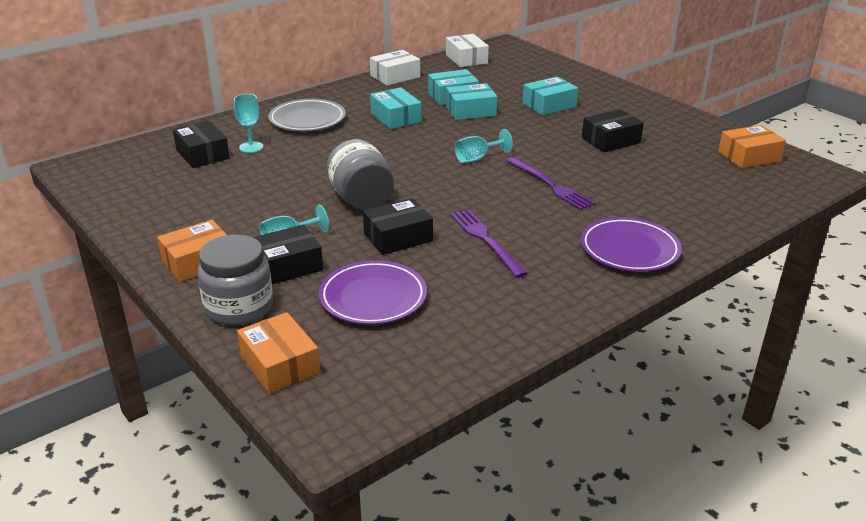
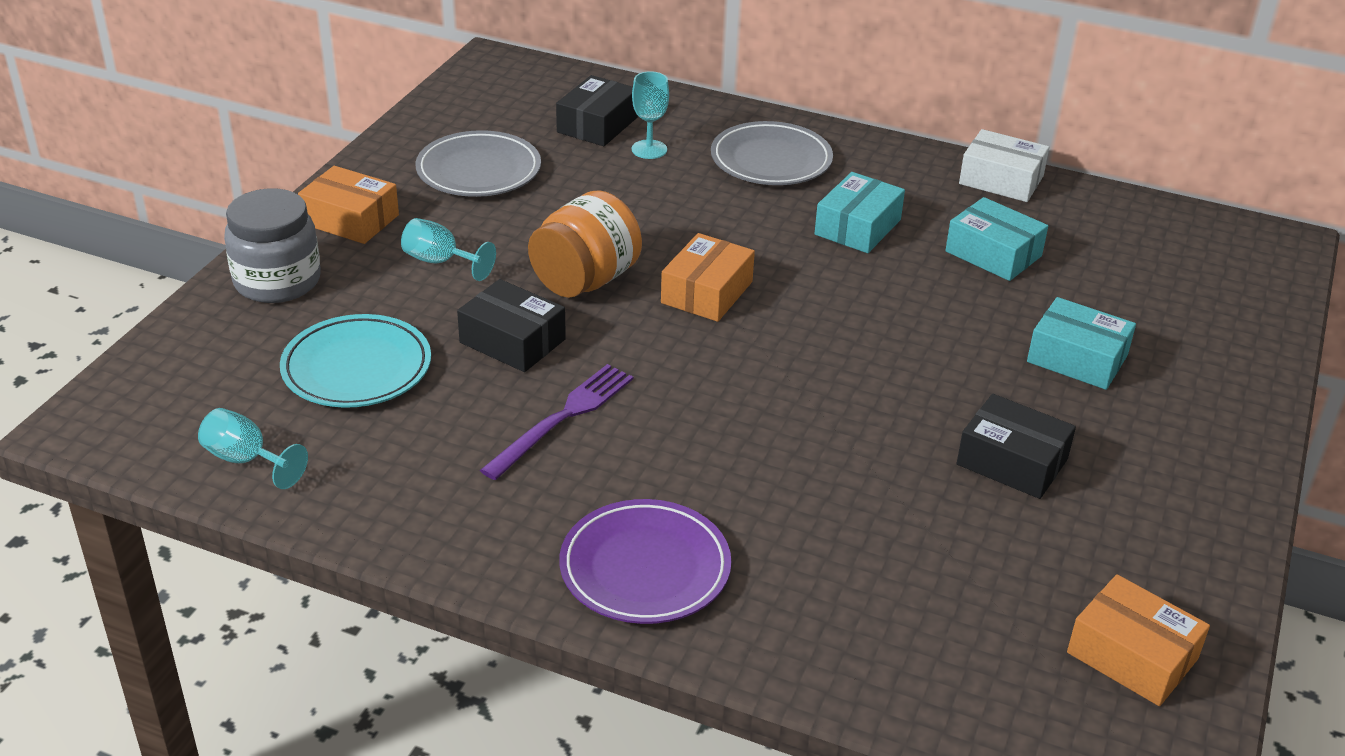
camera: 60 degrees right, 5 degrees up
(201, 203) = (479, 171): none -> grey plate
(280, 364) = (185, 348): orange box -> orange box (707, 292)
(287, 266) = (383, 281): black box -> none
(361, 200) = (585, 280): grey jar -> orange jar
(373, 297) = (357, 368): purple plate -> turquoise plate
(466, 59) = (1158, 222): white box -> none
(470, 111) = (959, 286): turquoise box -> none
(477, 158) = (801, 340): turquoise goblet -> turquoise goblet (246, 460)
(550, 185) = (782, 435): purple fork -> none

